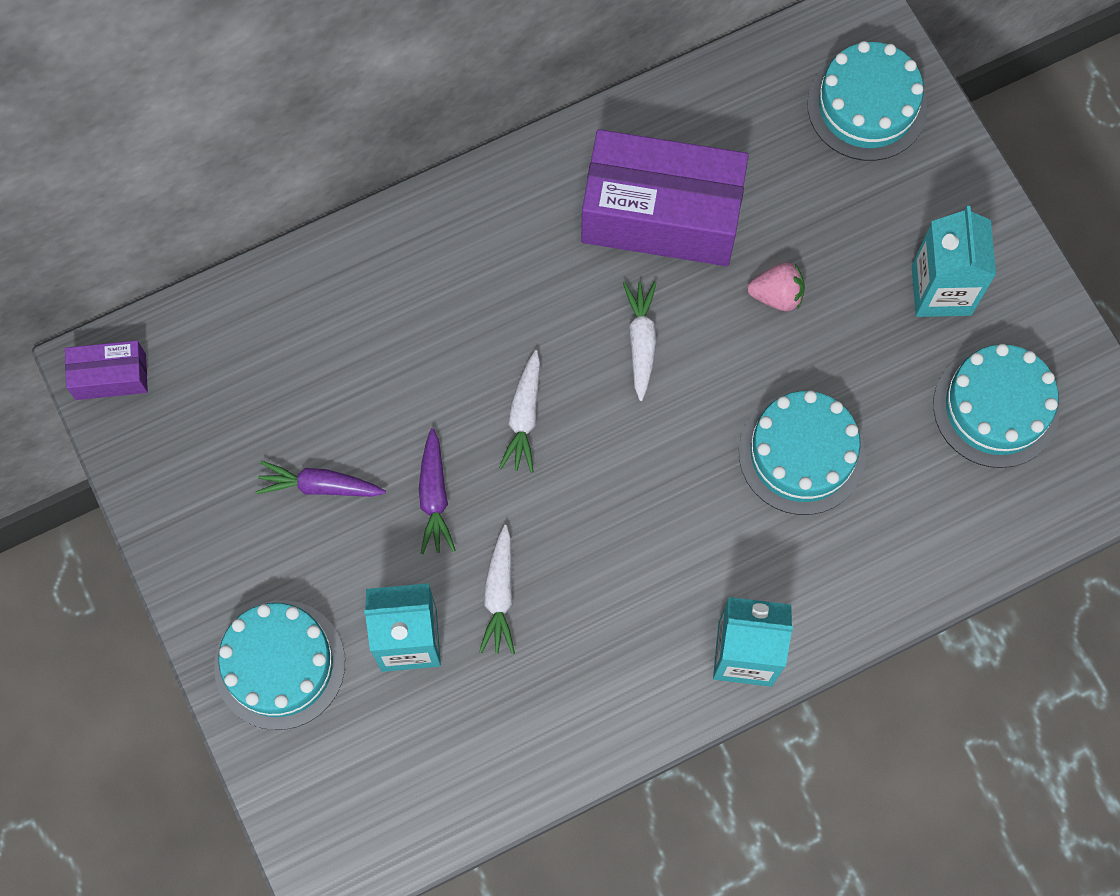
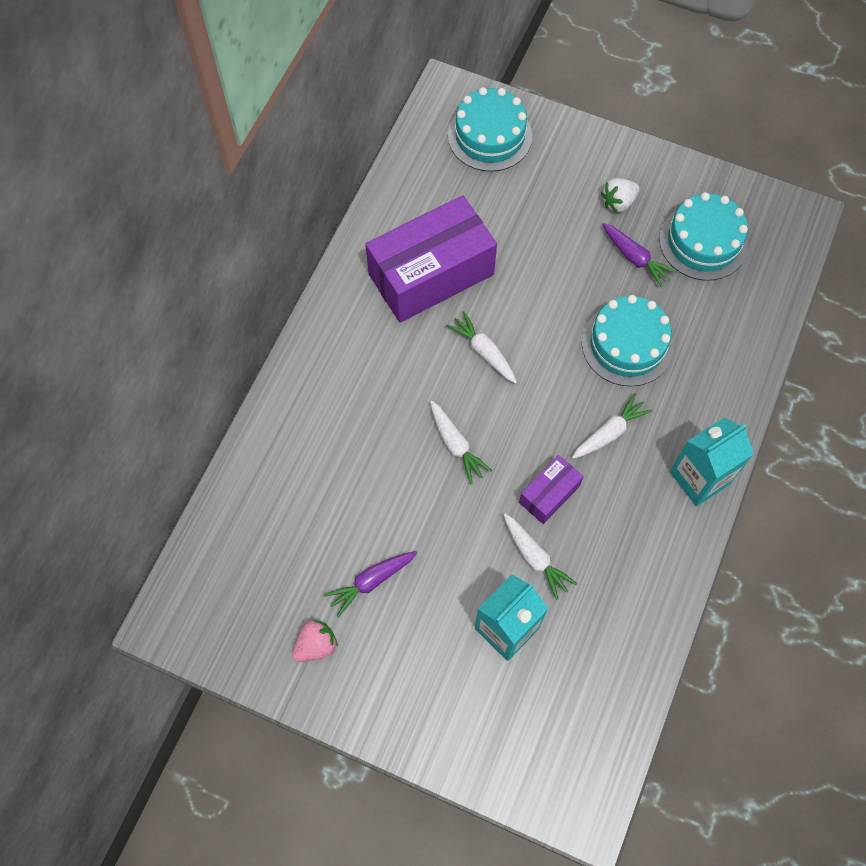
camera: 40 degrees left, 5 degrees down
(111, 376) = (179, 621): purple box -> purple box (549, 494)
(279, 664) = (443, 709): turquoise cake -> none
(434, 497) = (445, 532): purple carrot -> purple carrot (635, 258)
(694, 531) = (609, 432): none -> white carrot
(776, 295) = (534, 270): pink strawberry -> pink strawberry (316, 645)
(941, 290) = (618, 202): turquoise carton -> white strawberry

